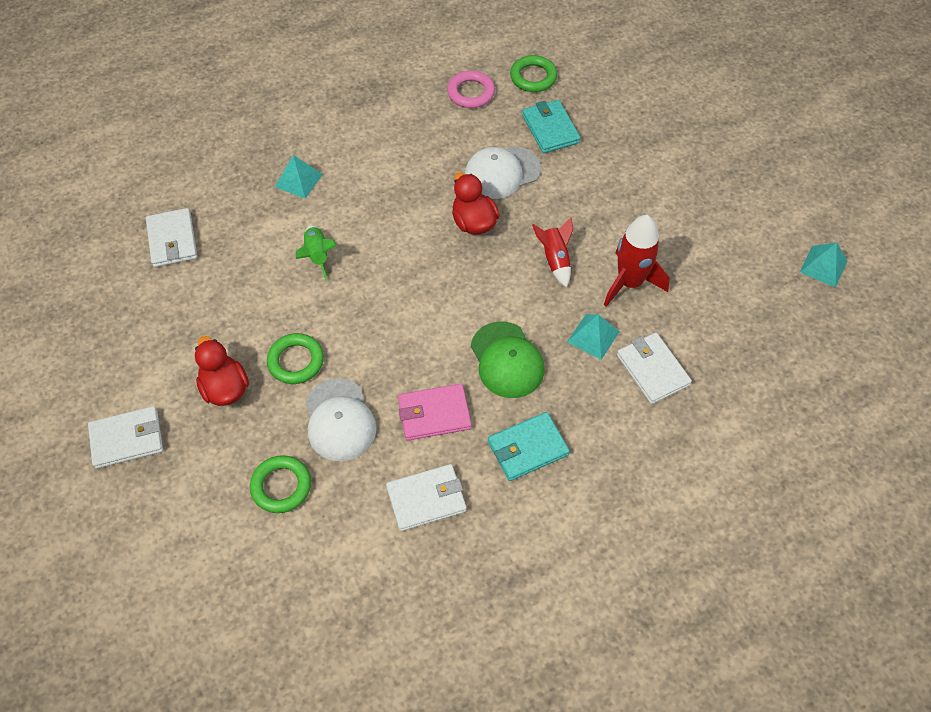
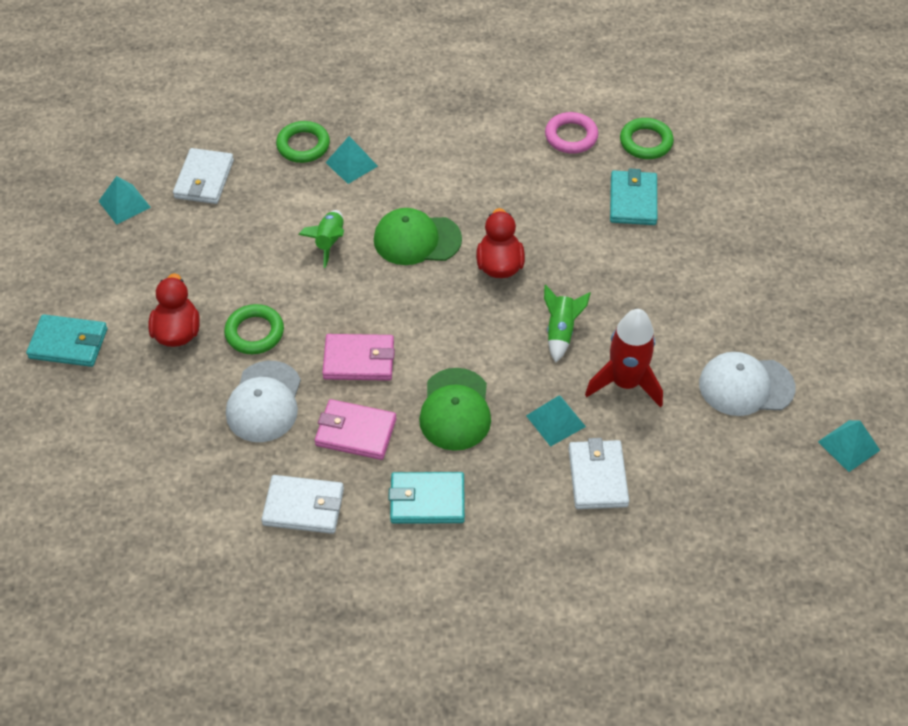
camera: 25 degrees right, 5 degrees down
(109, 290) = (124, 204): none -> turquoise pyramid
(127, 439) = (69, 343): white wallet -> turquoise wallet
(281, 486) = (179, 440): green ring -> green ring (303, 145)
(392, 226) = (417, 239): none -> green cap
(401, 349) = (359, 360): none -> pink wallet
(502, 172) = (556, 227): white cap -> white cap (746, 386)
(555, 259) = (561, 331): red rocket -> green rocket

